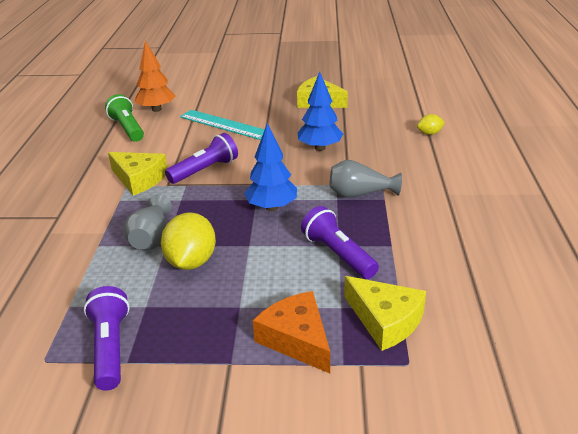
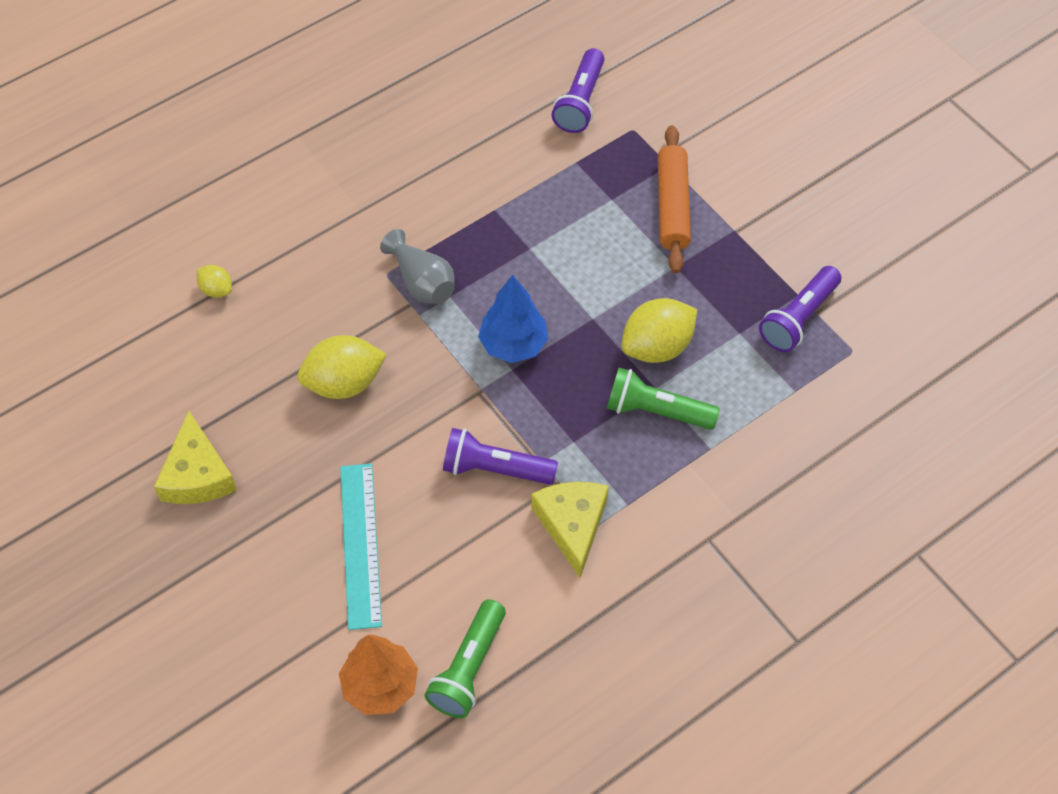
camera: 130 degrees left, 25 degrees up
(151, 238) = (656, 411): grey vase -> green flashlight
(296, 339) = (672, 206): orange cheese -> orange rolling pin
(320, 148) = (344, 383): blue tree -> yellow lemon
(338, 254) = (544, 241): purple flashlight -> purple flashlight (580, 102)
(385, 320) = (599, 164): yellow cheese -> none

